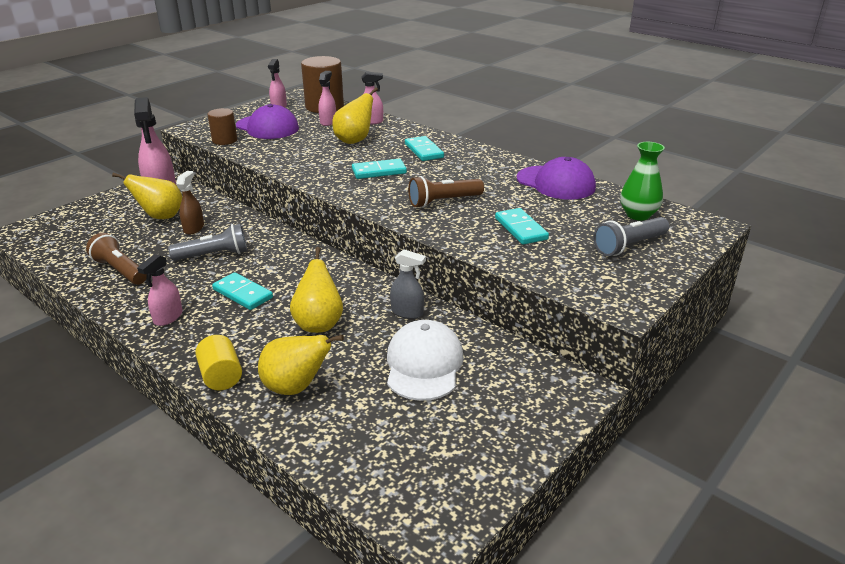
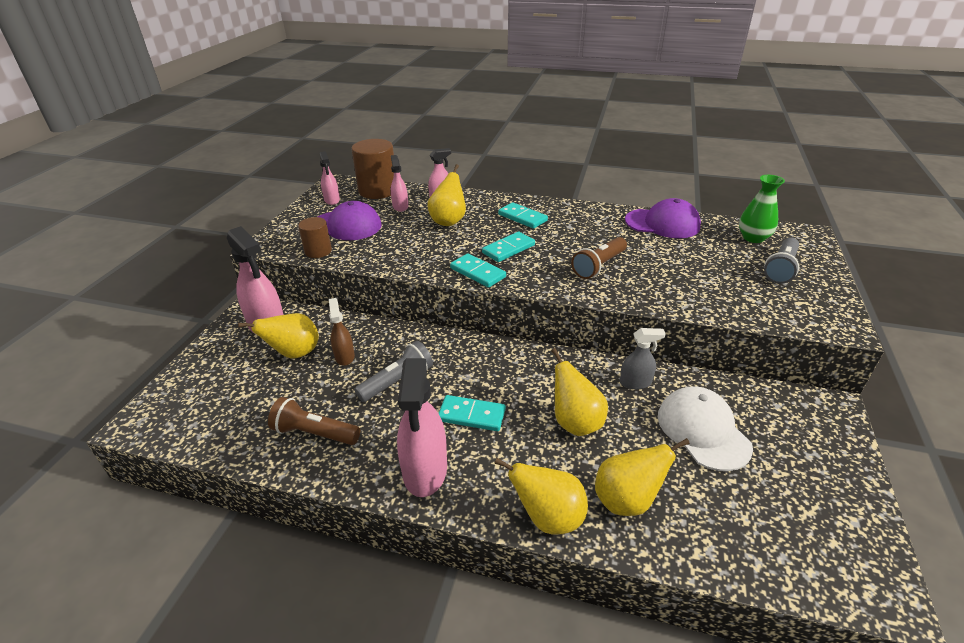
camera: 25 degrees left, 5 degrees up
(168, 317) = (425, 471): pink spray bottle -> pink spray bottle, size x1.81
(221, 376) = (548, 517): yellow cylinder -> yellow pear
(521, 229) = (689, 276): turquoise domino -> turquoise domino (478, 272)

